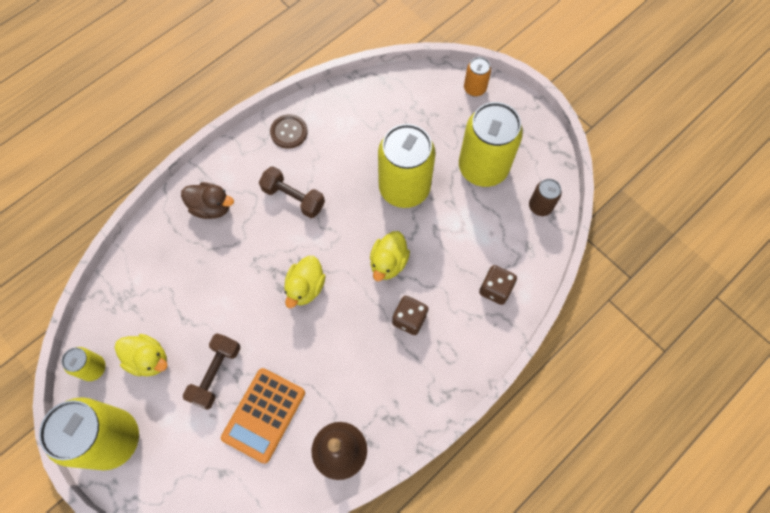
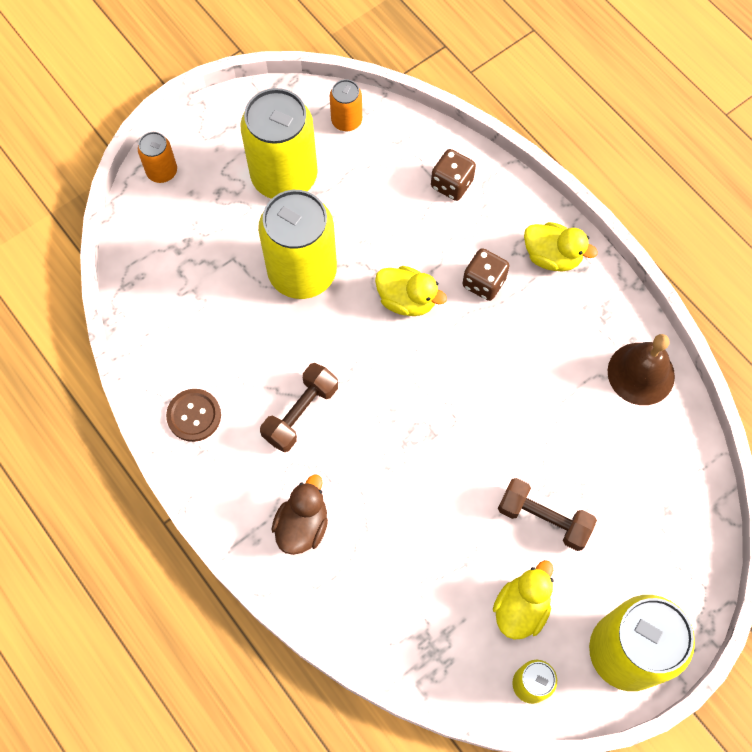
camera: 85 degrees left, 0 degrees up
(264, 415) = (597, 459): orange calculator -> none
(305, 287) = (433, 403): yellow duck -> yellow duck (552, 256)
(540, 206) = (346, 121): brown can -> orange can

